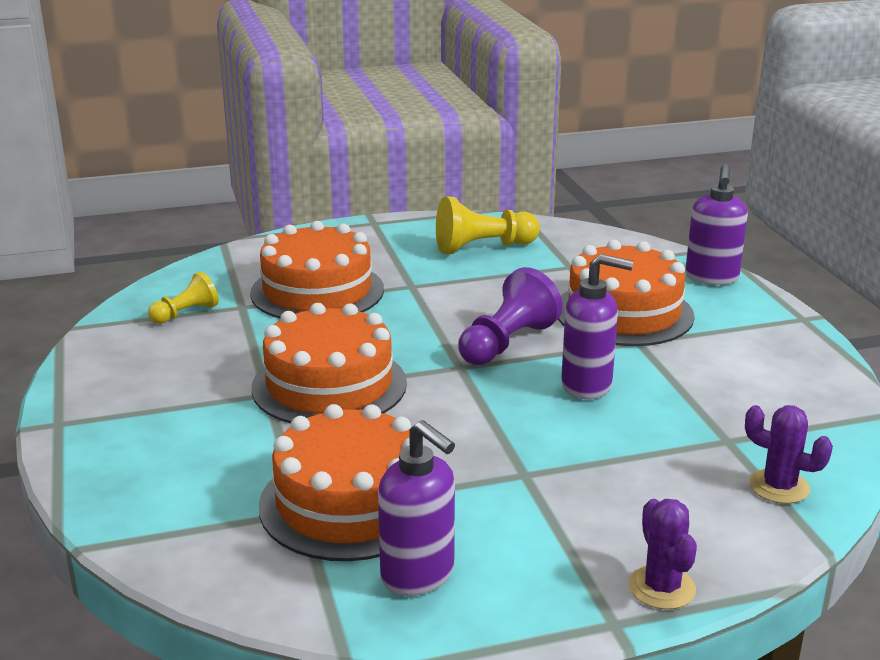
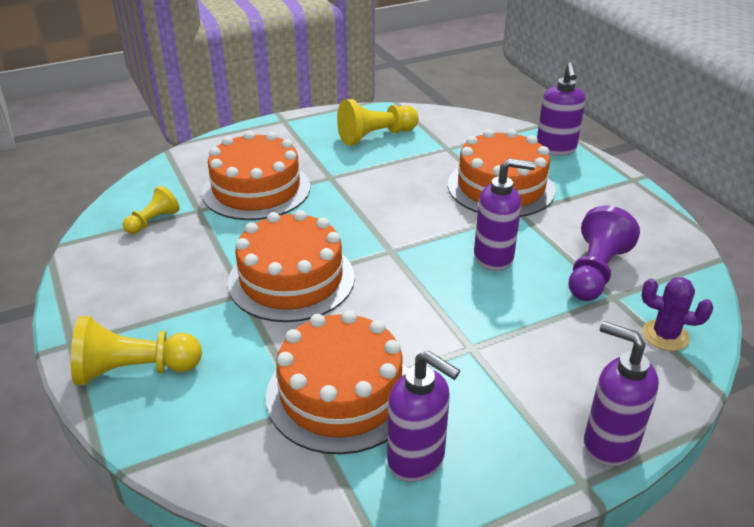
camera: 10 degrees left, 10 degrees up
(120, 455) = (134, 370): none -> yellow pawn
(507, 343) = (421, 224): purple pawn -> purple pawn (595, 272)
(662, 588) = (609, 443): purple cactus -> purple soap dispenser

